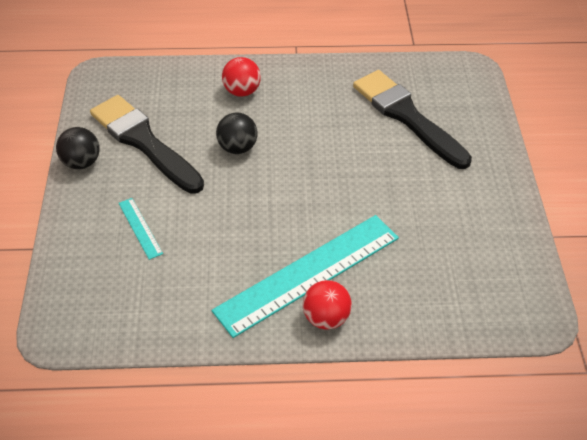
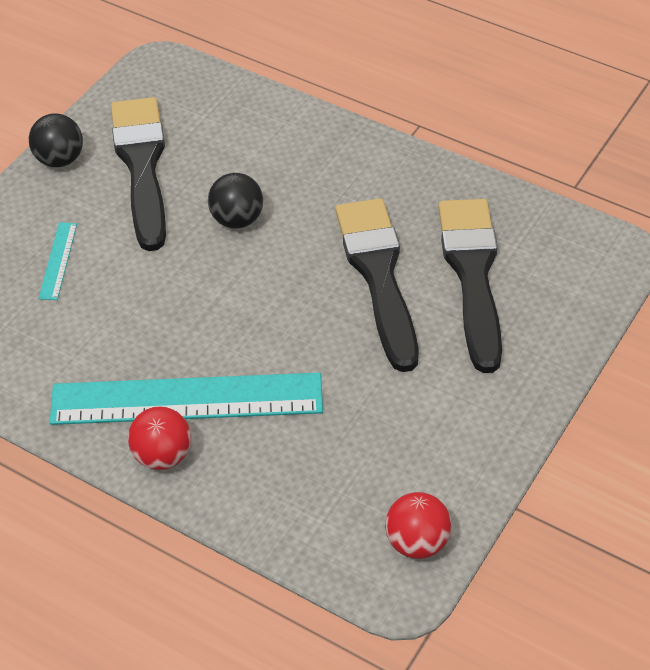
camera: 35 degrees right, 0 degrees up
(241, 91) = (301, 154): red ball -> red ball (417, 542)
(354, 141) = (378, 275): none -> black brush

